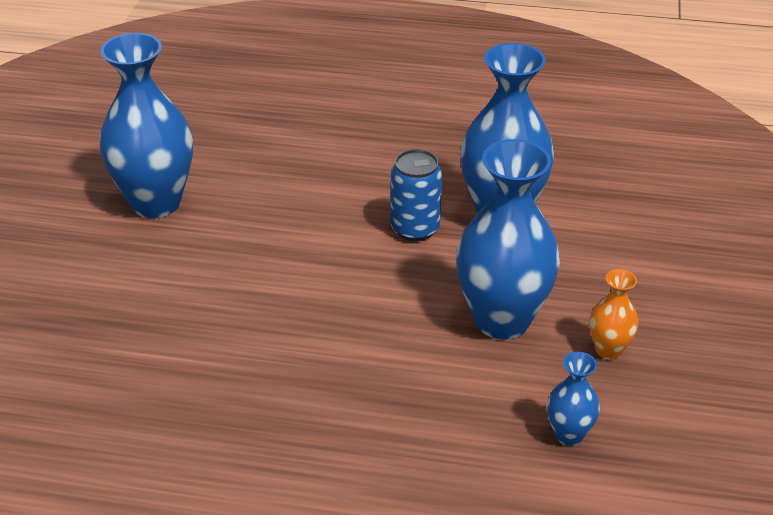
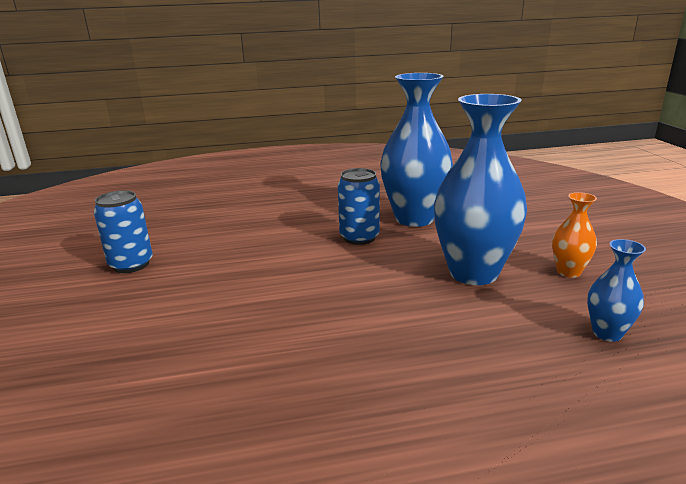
camera: 20 degrees left, 15 degrees down
(156, 202) = (131, 265): blue vase -> blue can

